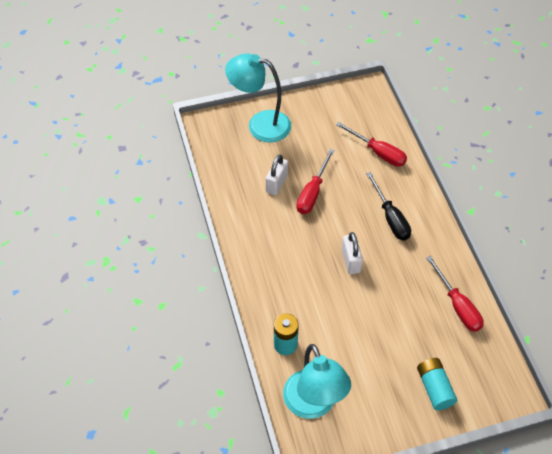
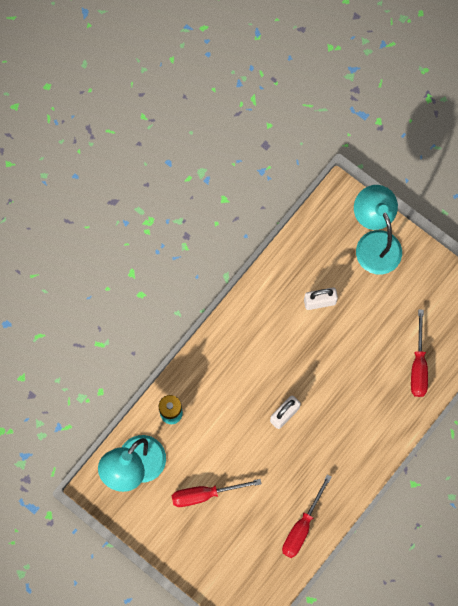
camera: 55 degrees right, 20 degrees up
(312, 193) = (332, 338): red screwdriver -> red screwdriver (205, 494)
(390, 218) = (353, 420): black screwdriver -> none
(434, 388) = (212, 550): turquoise battery -> none

